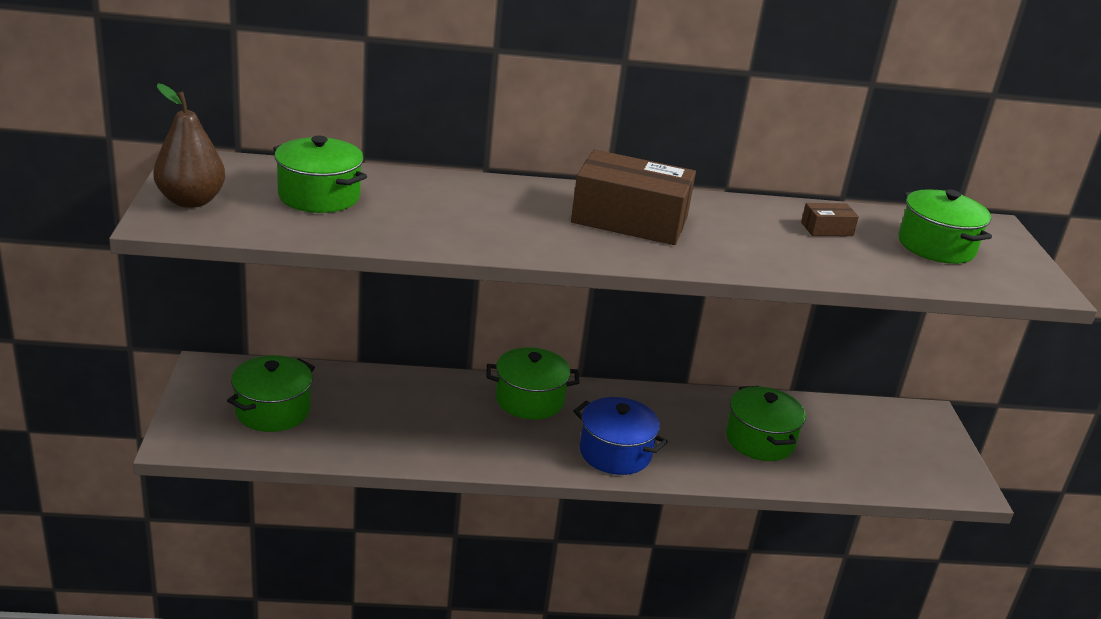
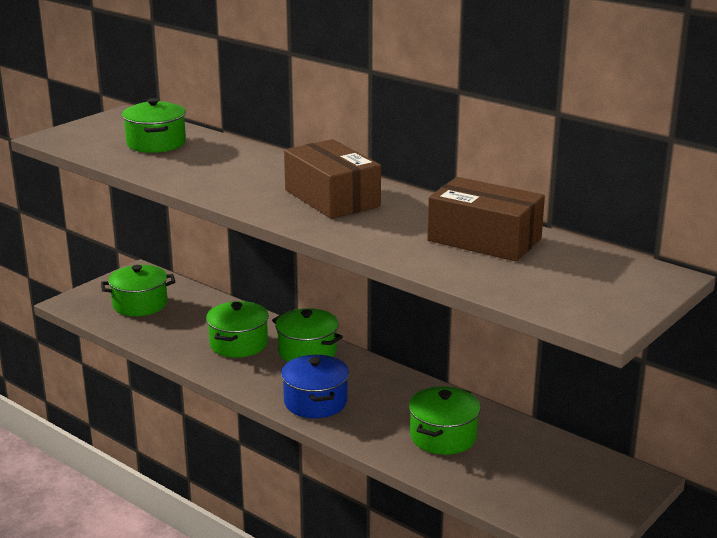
camera: 45 degrees right, 5 degrees down
(191, 201) = (82, 131): brown pear -> none
(826, 229) = (484, 239): brown box -> brown box, size x2.30
(936, 246) = (563, 274): green pot -> green pot (238, 344)

